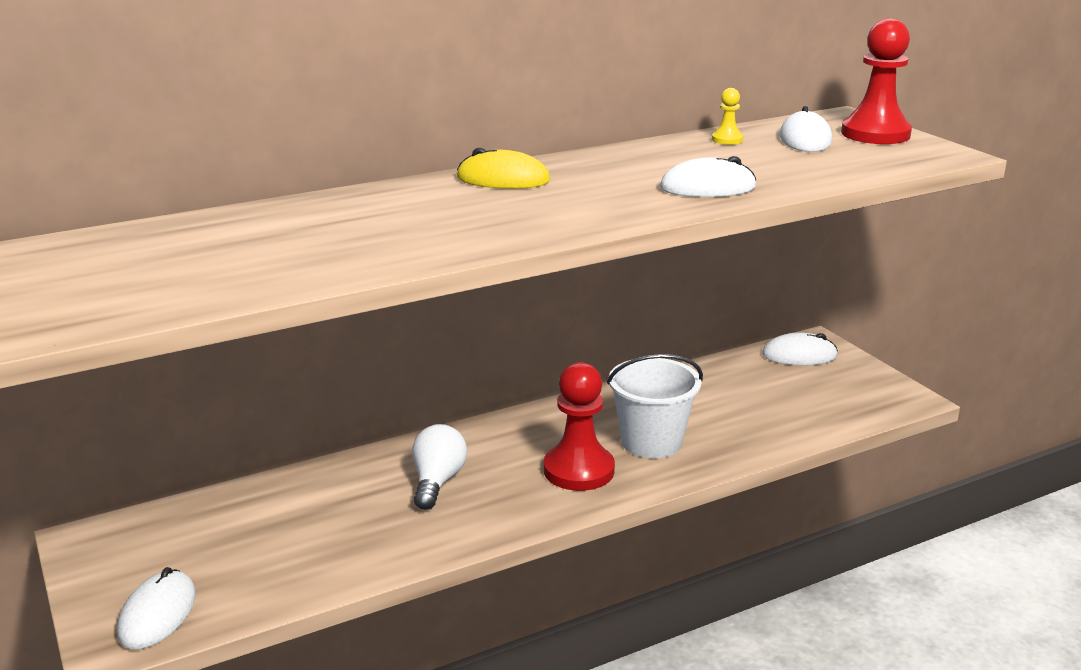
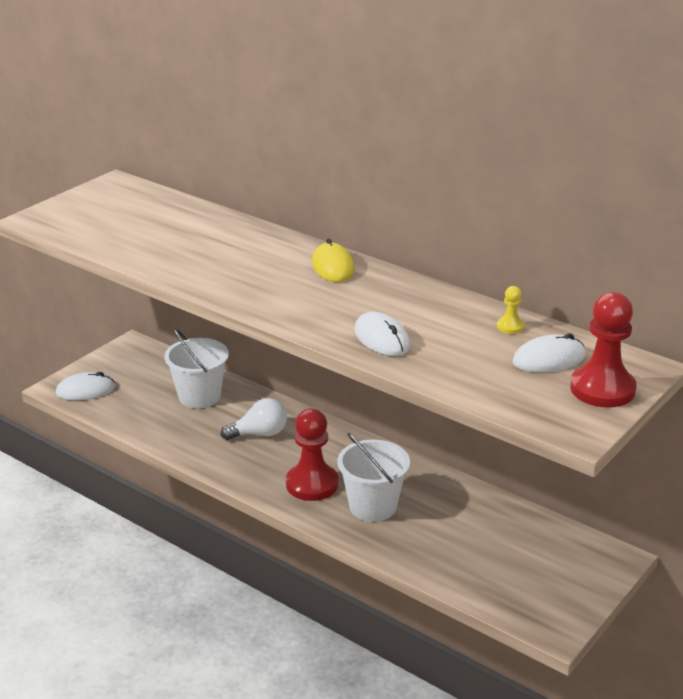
camera: 65 degrees right, 5 degrees up
(299, 509) = (199, 396): none -> white bucket
(799, 355) = (581, 553): white mouse -> none

